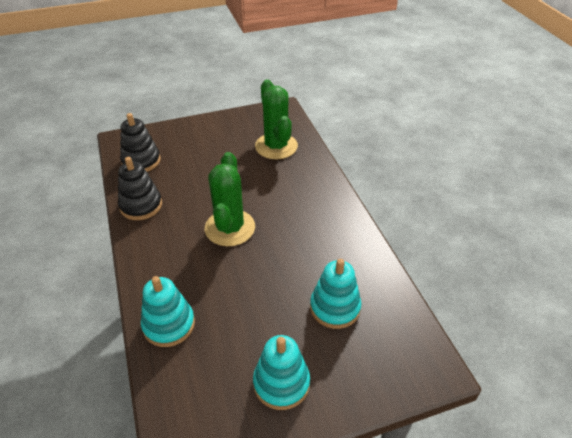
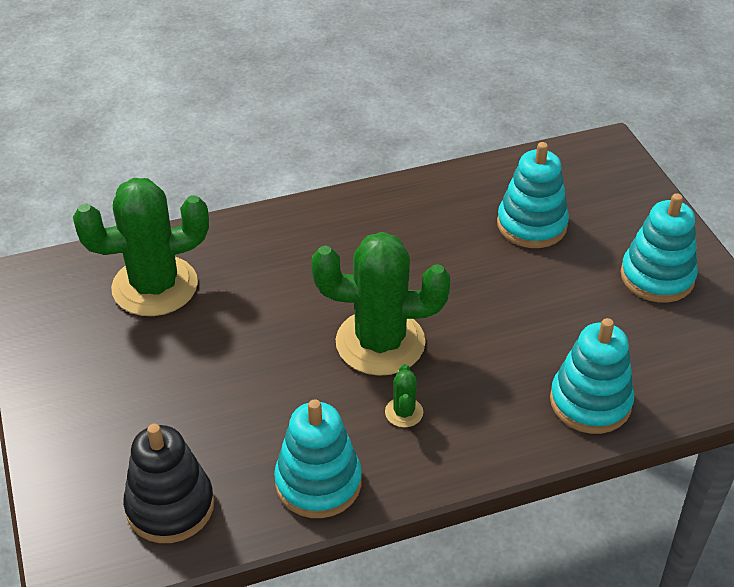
camera: 90 degrees left, 0 degrees up
(141, 205) = (318, 482): black stacking toy -> turquoise stacking toy
(178, 237) = (404, 412): none -> green cactus

